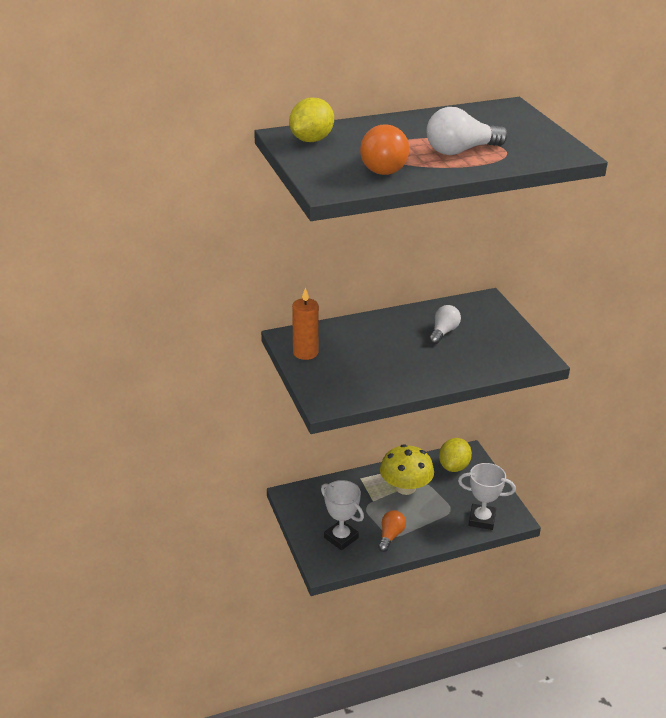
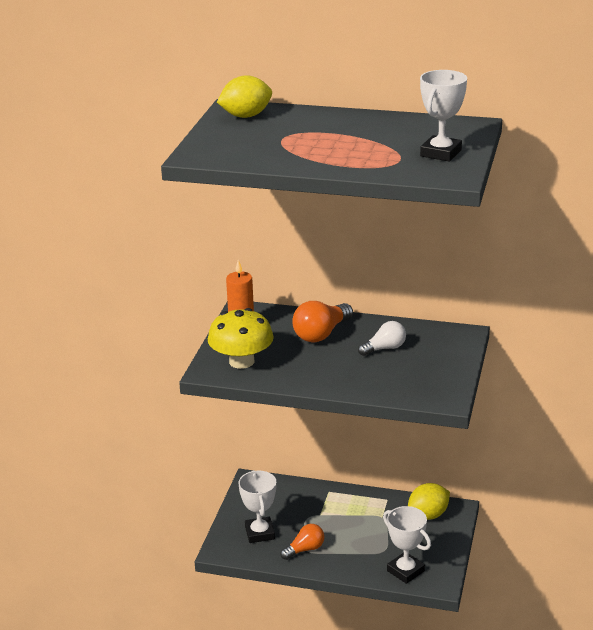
camera: 35 degrees right, 5 degrees down
(384, 166) = (270, 149): orange light bulb -> orange light bulb (321, 334)
(405, 487) = (362, 515): yellow mushroom -> yellow mushroom (241, 361)
(461, 151) = (357, 152): white light bulb -> none
(527, 136) = (441, 153): none -> white trophy

